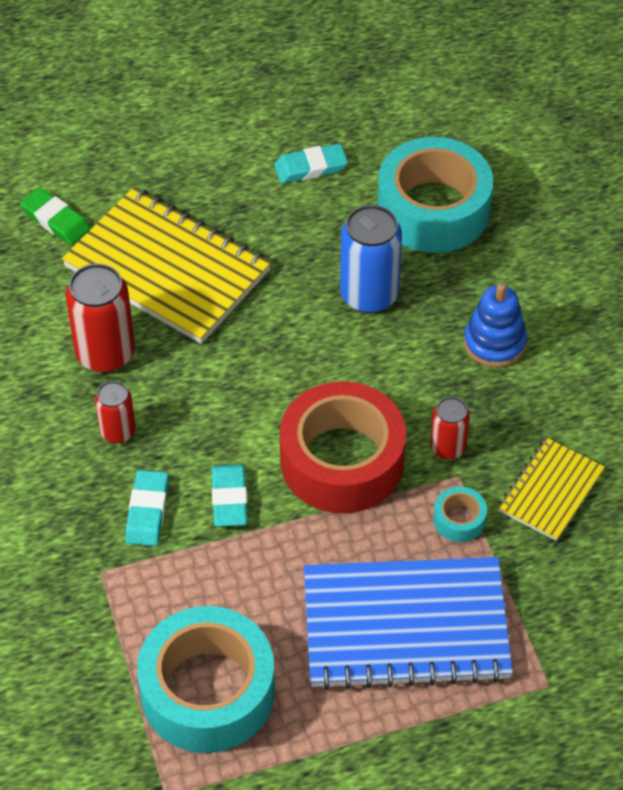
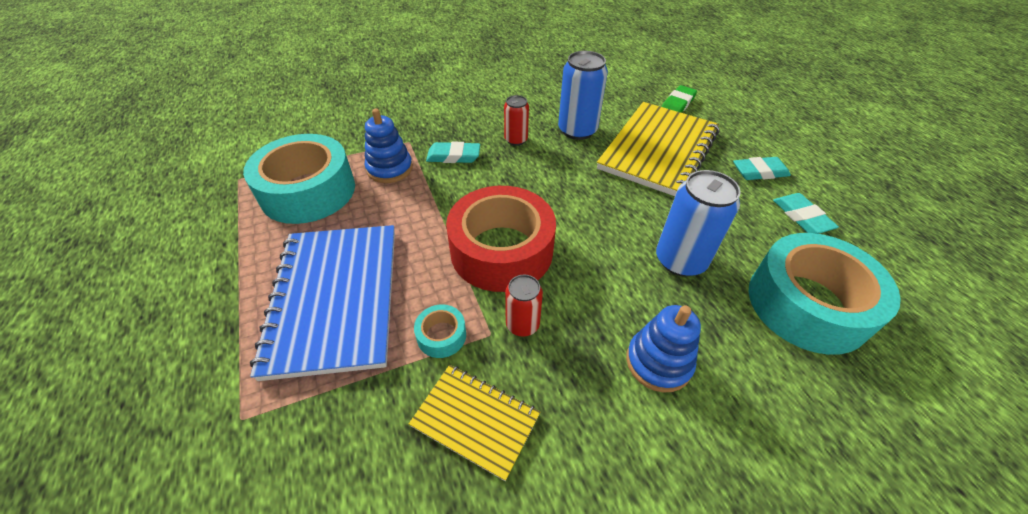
camera: 85 degrees right, 5 degrees down
(105, 353) = (577, 130): red can -> blue can
(167, 592) = (390, 169): none -> blue stacking toy
(229, 499) = (464, 191): turquoise eraser -> turquoise eraser (759, 172)

